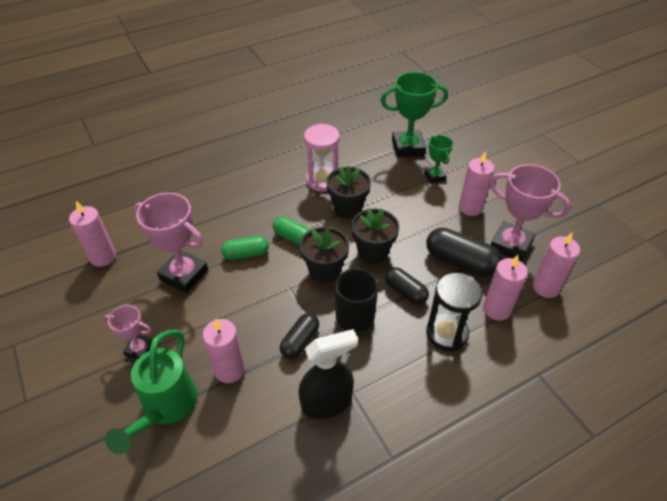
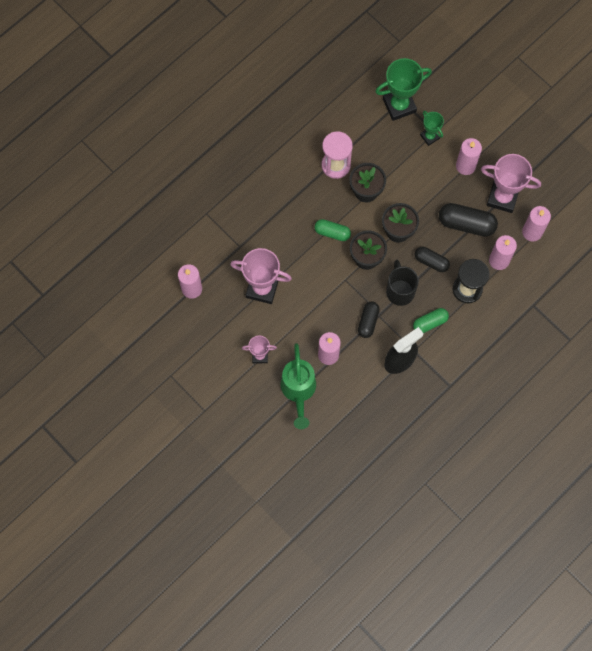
camera: 15 degrees left, 25 degrees up
(246, 254) = (301, 257): green capsule -> green capsule (430, 322)

